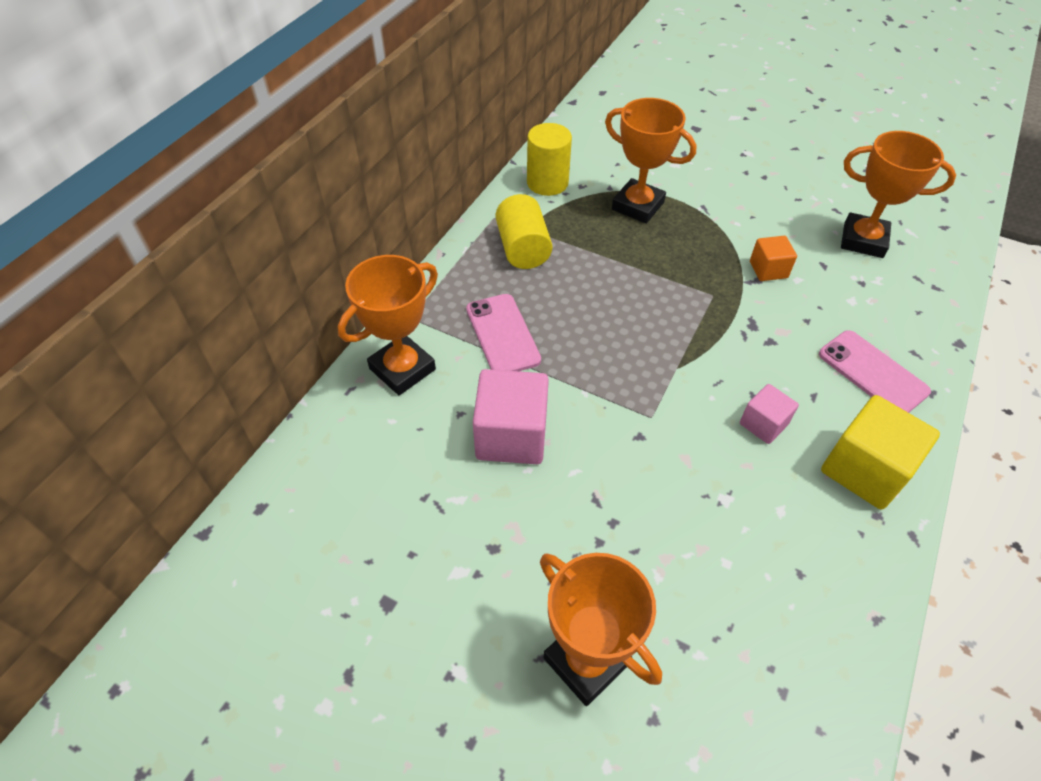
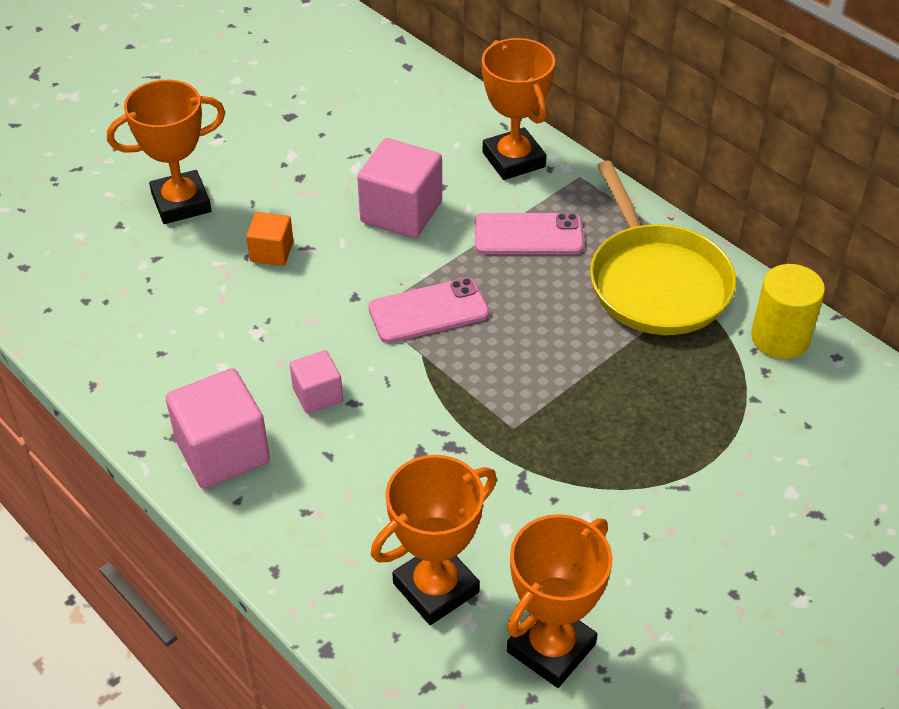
camera: 110 degrees right, 5 degrees down
(523, 249) = (656, 282): yellow cylinder -> yellow pan
(637, 206) = (705, 414): orange trophy -> orange trophy (436, 588)
(768, 269) = (535, 504): orange cube -> orange cube (271, 252)
(864, 470) = (222, 451): yellow cube -> pink cube
(872, 373) = (330, 526): pink phone -> pink phone (428, 311)

